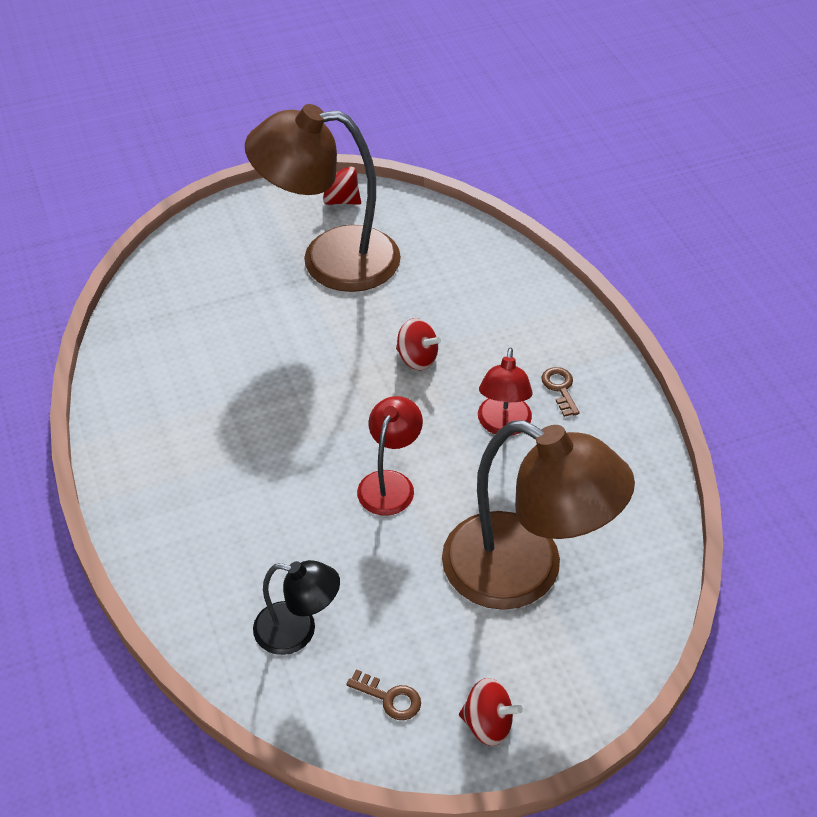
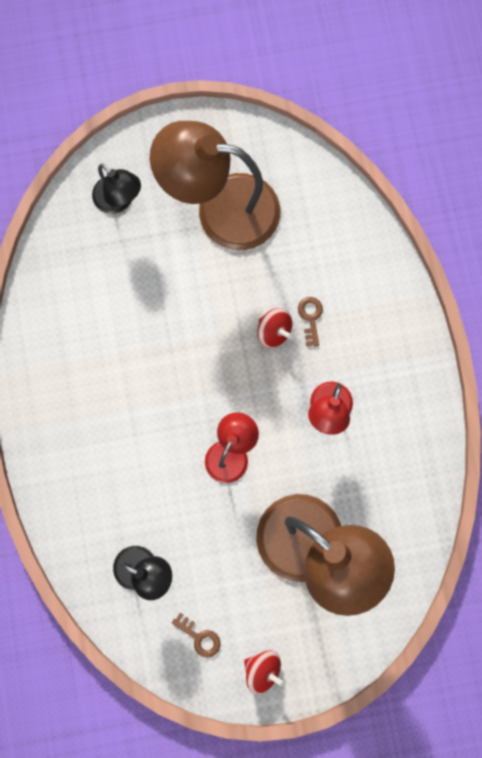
camera: 10 degrees right, 30 degrees up
(208, 267) = (119, 201): none -> black lamp
(341, 200) = (240, 139): red spinning top -> none
(560, 389) = (381, 382): brown key -> brown key (310, 318)

